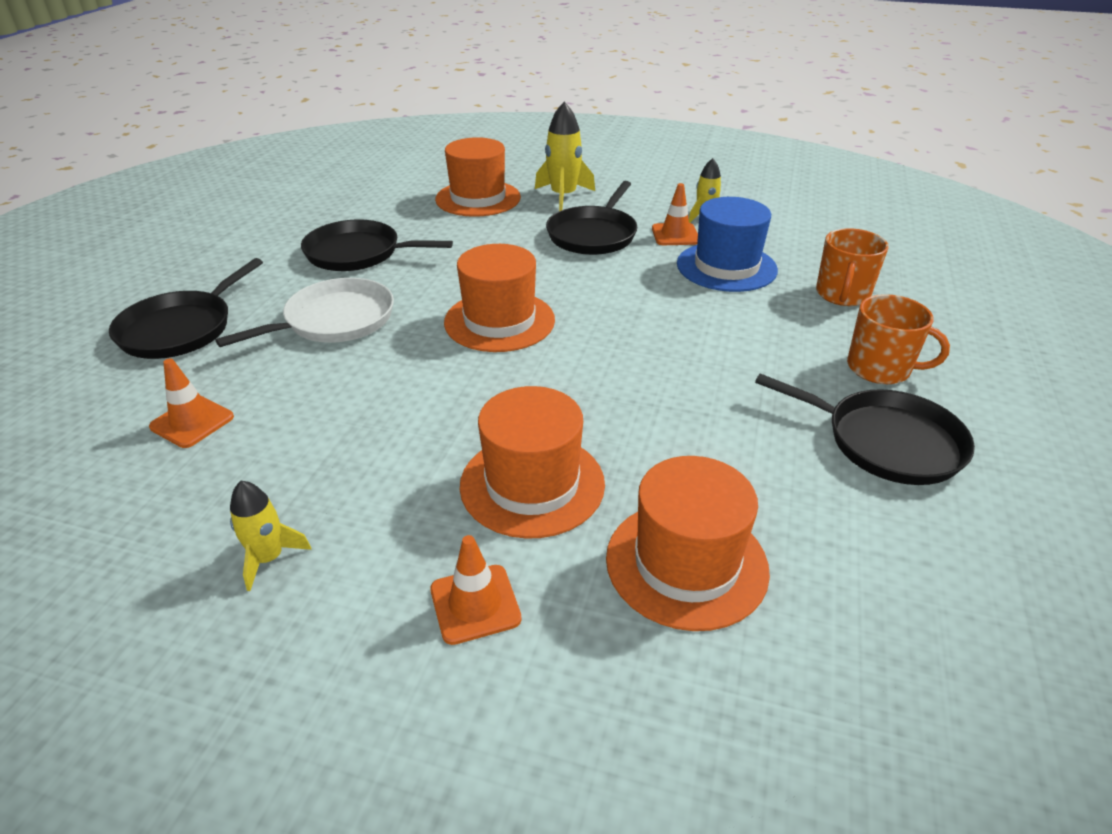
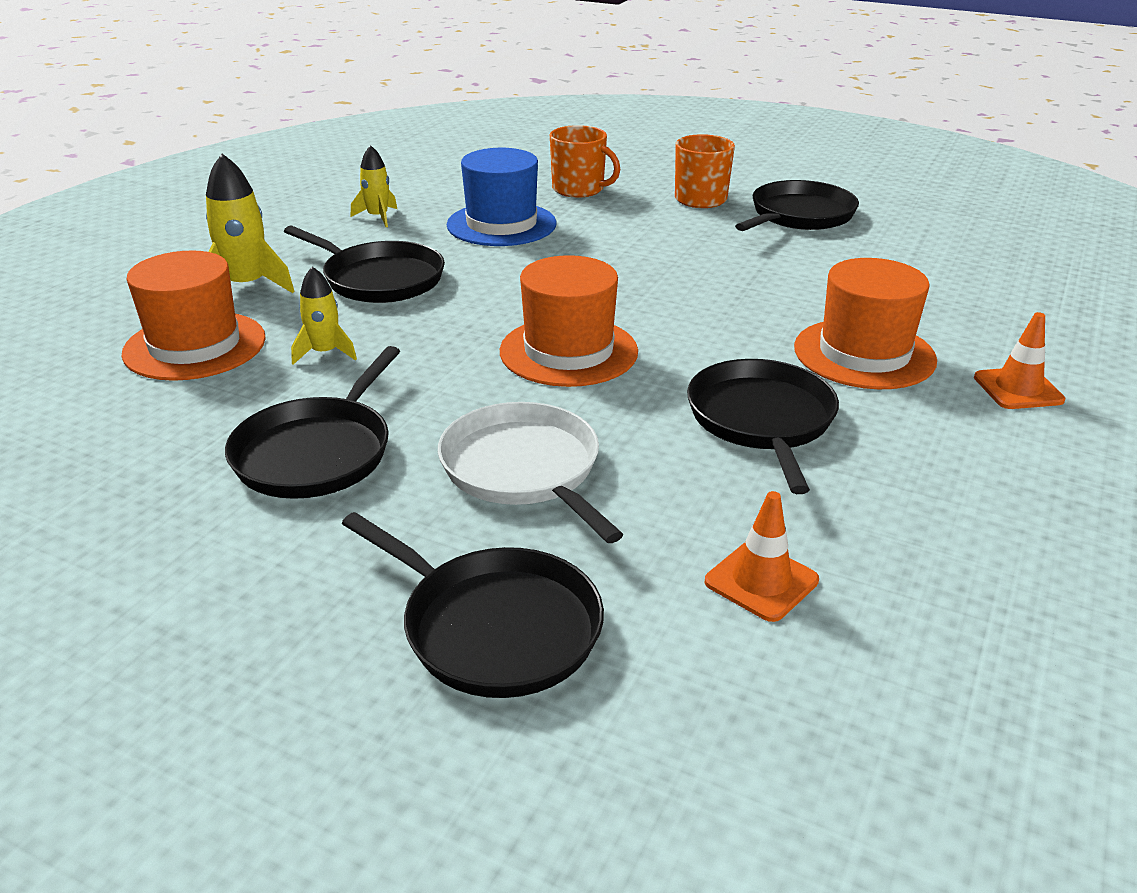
camera: 80 degrees left, 5 degrees down
(269, 558) = (996, 498): yellow rocket -> yellow rocket (325, 353)
(400, 419) = (762, 420): none -> black pan
(675, 235) = (412, 237): orange traffic cone -> none
(686, 563) = (948, 302): orange hat -> none

